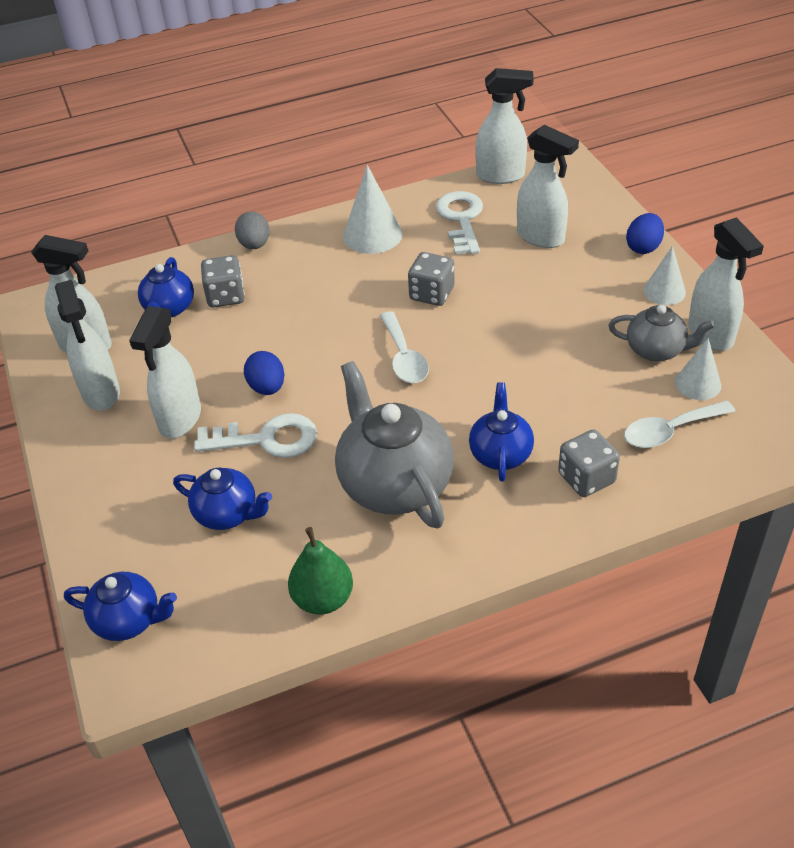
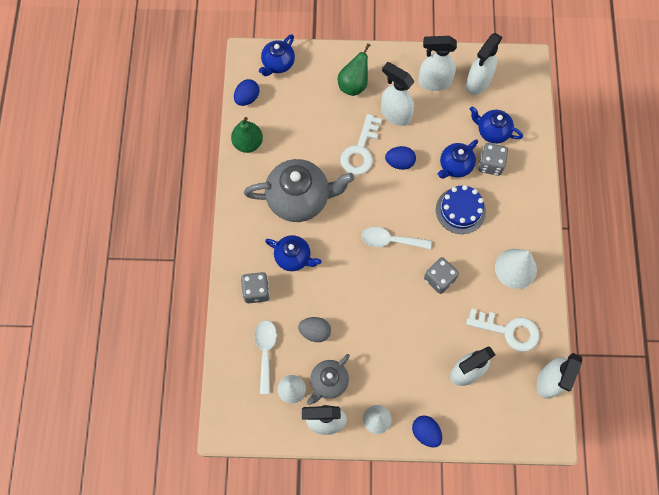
camera: 110 degrees right, 25 degrees up
(139, 491) = (353, 85): none -> green pear
(225, 640) = (247, 98): none -> blue egg
(227, 514) = (319, 118): blue teapot -> blue teapot (455, 166)
(254, 245) = (536, 195): grey egg -> grey egg (315, 332)
(315, 304) = (460, 210): none -> blue cake

